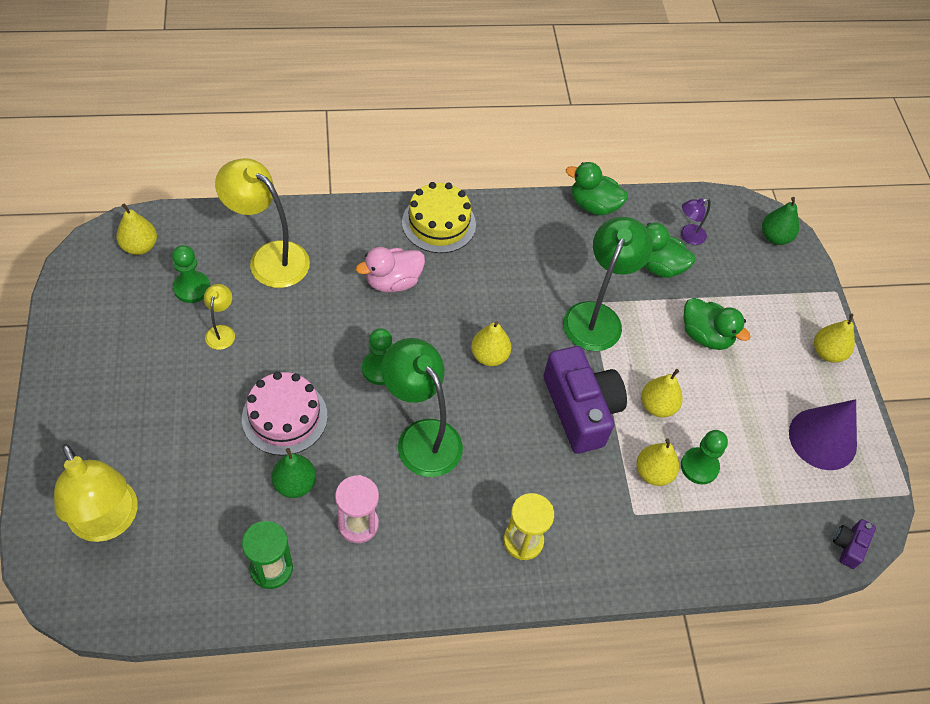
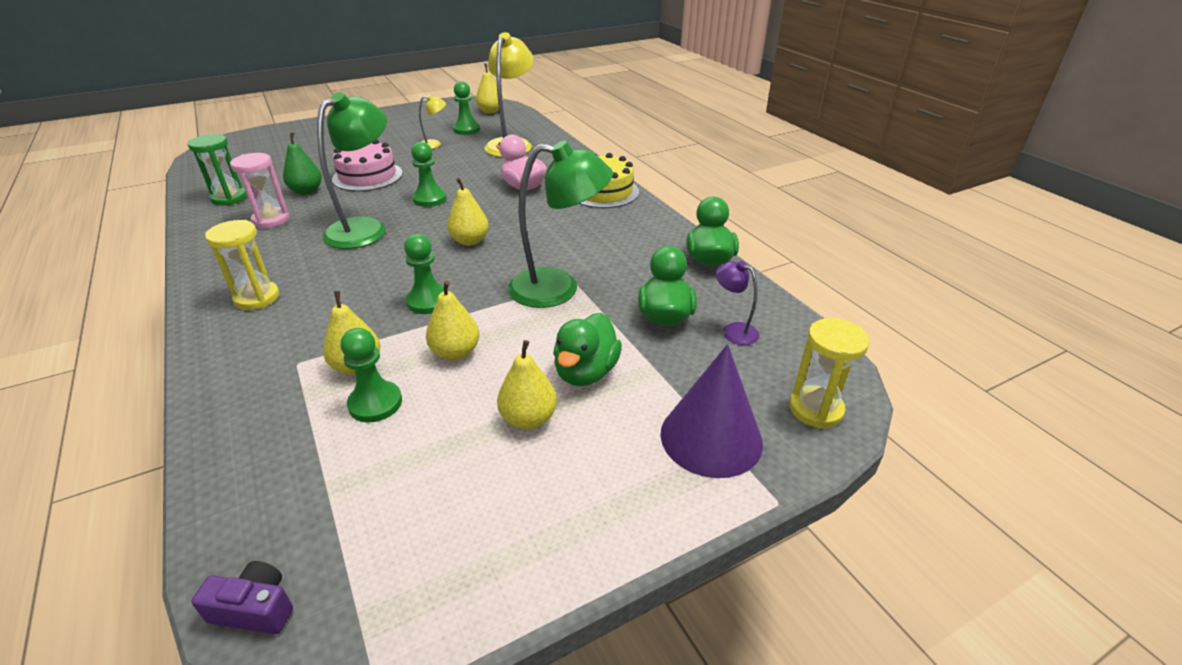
camera: 75 degrees right, 20 degrees down
(108, 522) = (267, 147): yellow lamp -> none
(580, 409) = (428, 301): purple camera -> green pawn
(774, 237) = (815, 409): green pear -> yellow hourglass
(822, 439) = (465, 533): purple cone -> purple cone (711, 437)
(827, 352) = (641, 511): yellow pear -> yellow pear (528, 419)

